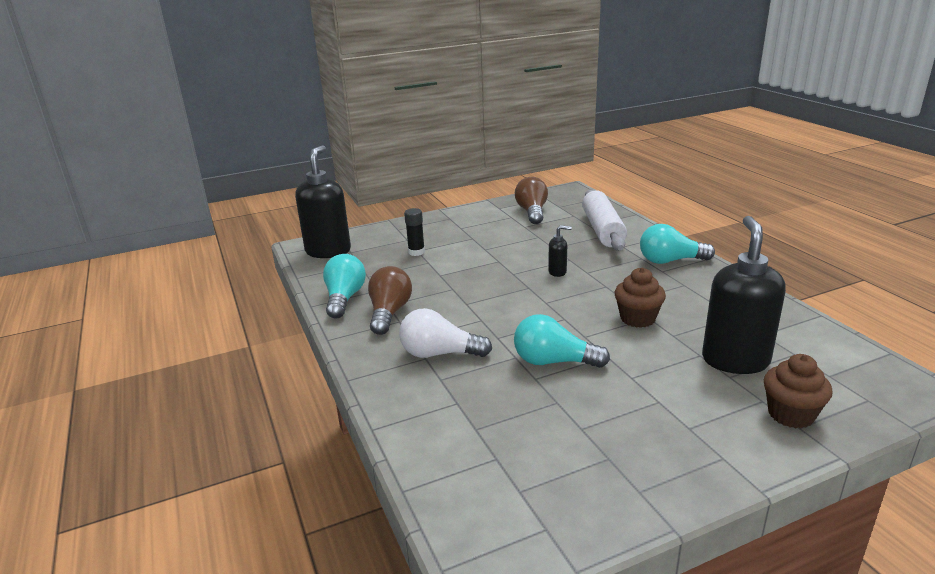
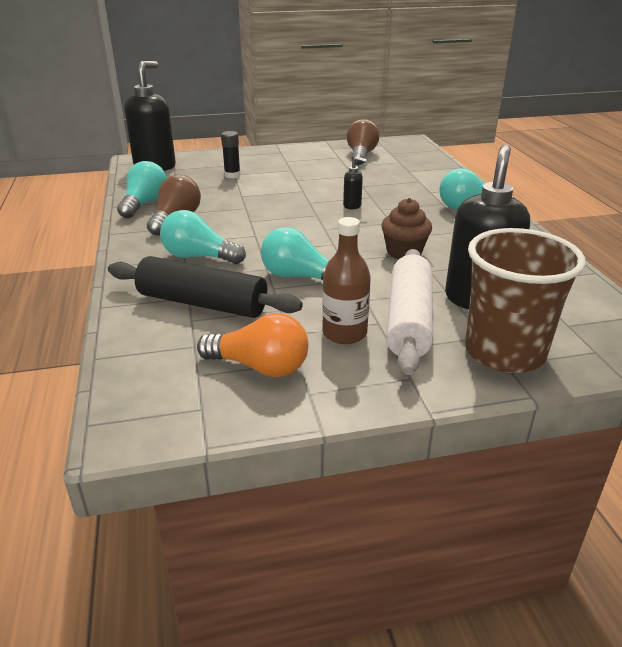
camera: 10 degrees right, 5 degrees up
(439, 353) = (199, 257): white light bulb -> turquoise light bulb
(475, 407) = (202, 303): none -> black rolling pin
(575, 471) = (260, 367): none -> orange light bulb
(602, 230) = (419, 176): white rolling pin -> white rolling pin (409, 320)
(634, 418) = (344, 333): none -> brown bottle
(790, 414) = (504, 352): brown cupcake -> brown cup

